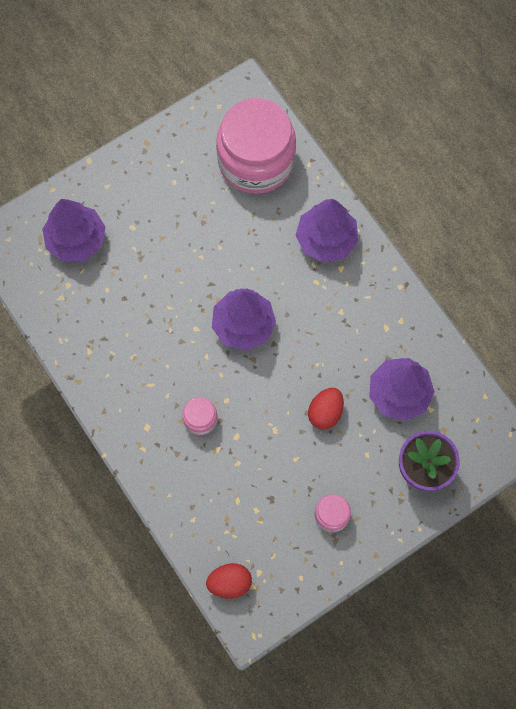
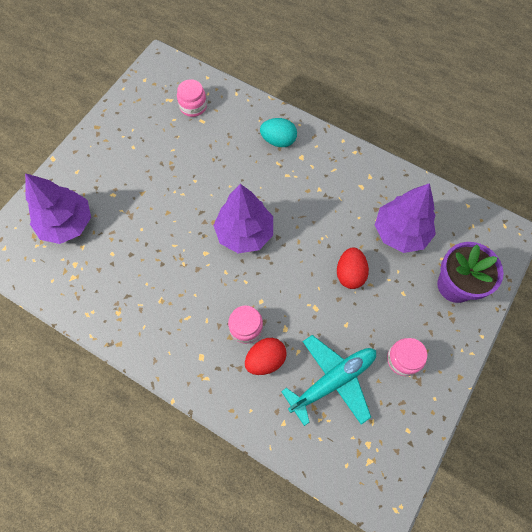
camera: 25 degrees left, 5 degrees down
(229, 583) = (347, 468): red egg -> red egg (265, 360)
(256, 161) = (193, 106): pink jar -> pink jar, size x0.42
(256, 504) = (333, 381): none -> turquoise plane
(326, 239) = (278, 141): purple tree -> turquoise egg

